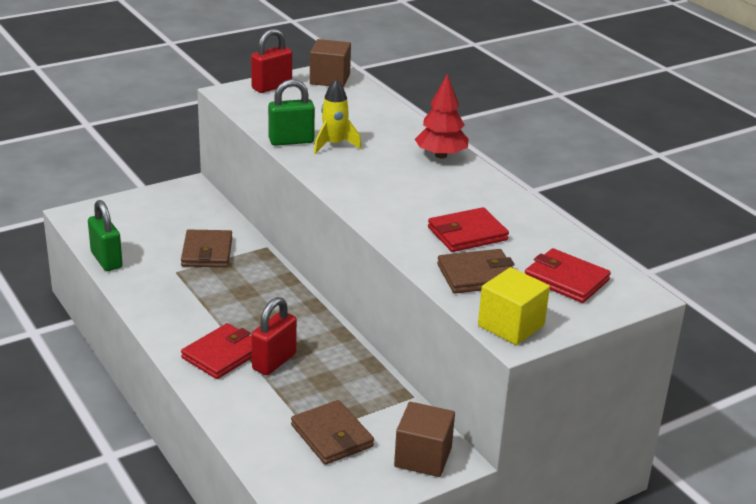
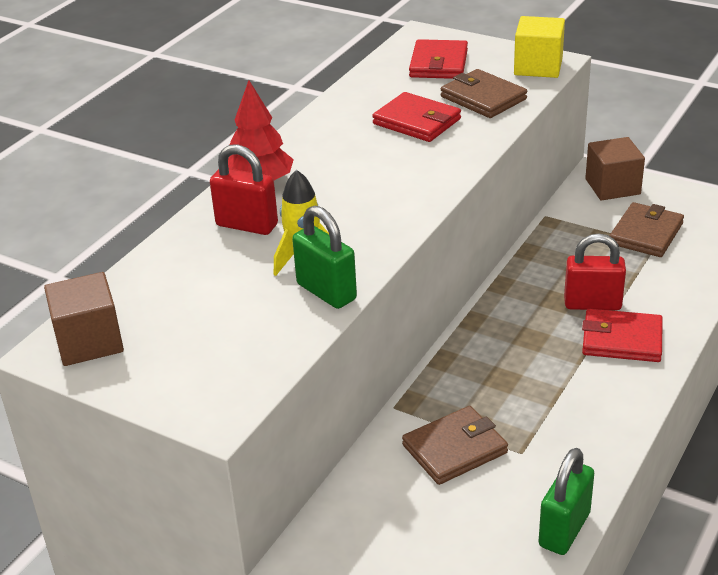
camera: 115 degrees left, 5 degrees up
(272, 87) = (162, 383): red padlock -> red padlock (247, 225)

